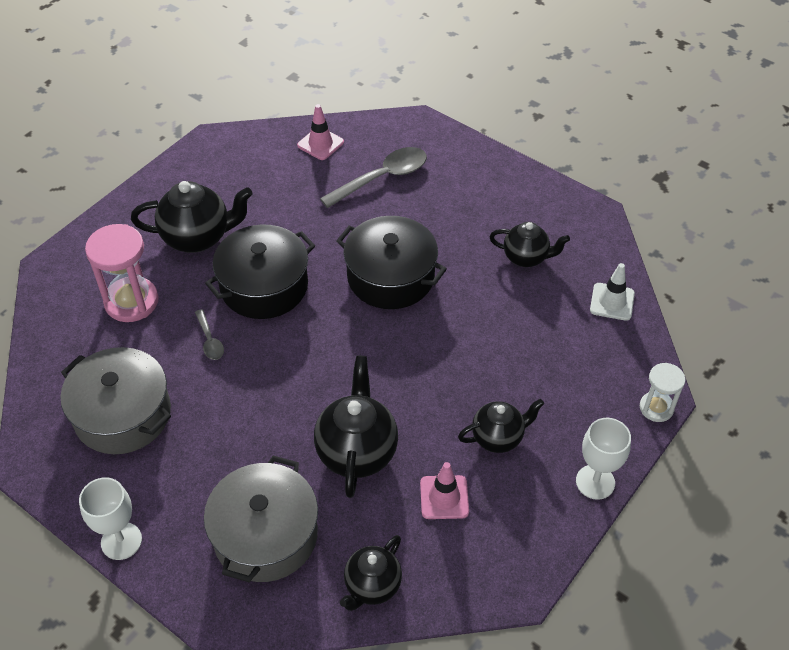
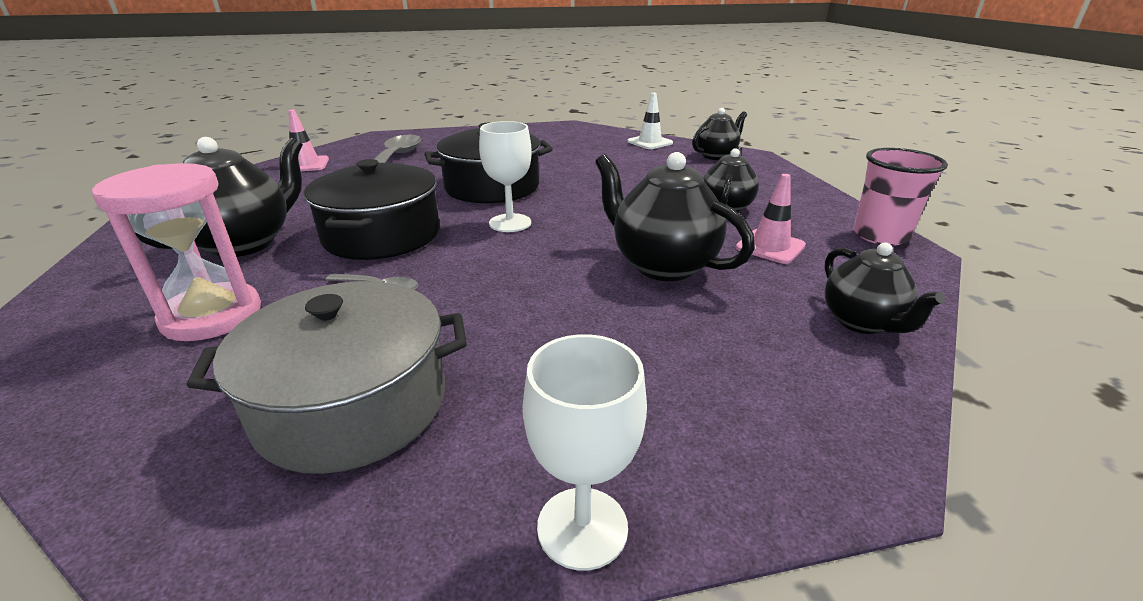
camera: 50 degrees left, 20 degrees down
(265, 535) = (719, 365): grey pot -> none
(526, 257) = (567, 148): black teapot -> black teapot (716, 156)
(534, 559) = (880, 236): none -> pink cup
(595, 482) = (812, 192): white goblet -> white goblet (510, 223)
(656, 408) = (761, 159): white hourglass -> none

